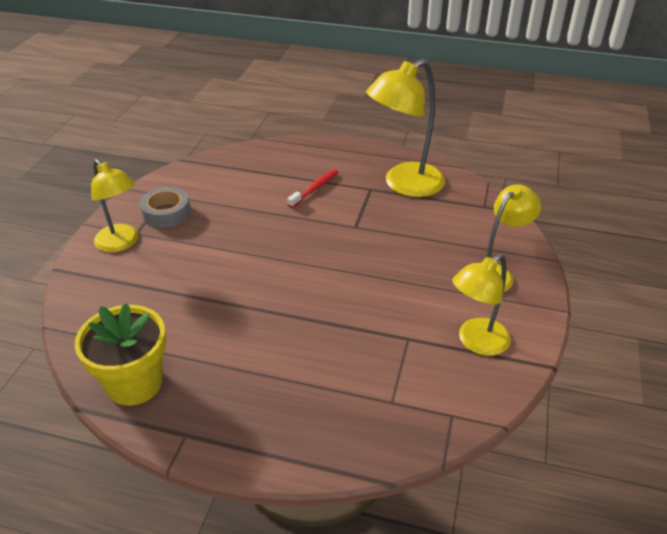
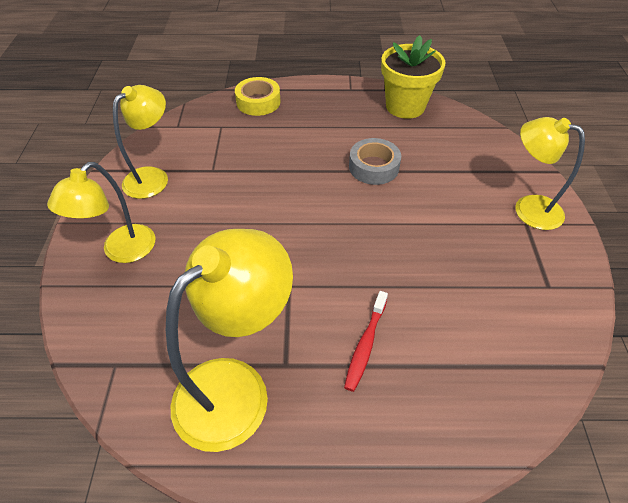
camera: 165 degrees right, 10 degrees up
(166, 213) = (521, 257): grey tape -> grey tape (374, 167)
(331, 437) = (258, 102): none -> yellow tape

